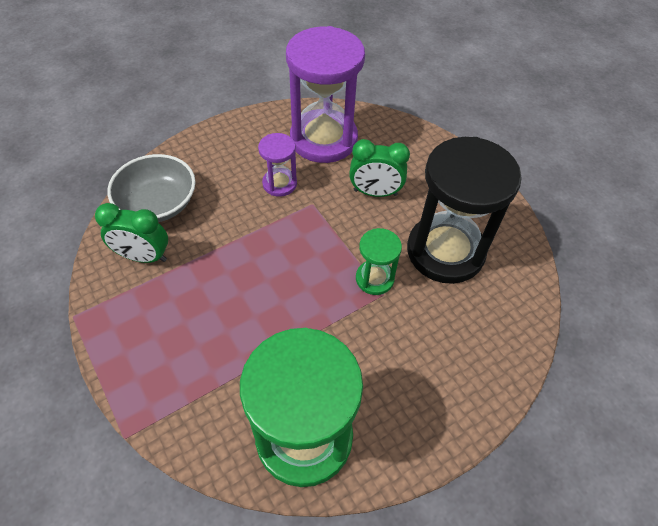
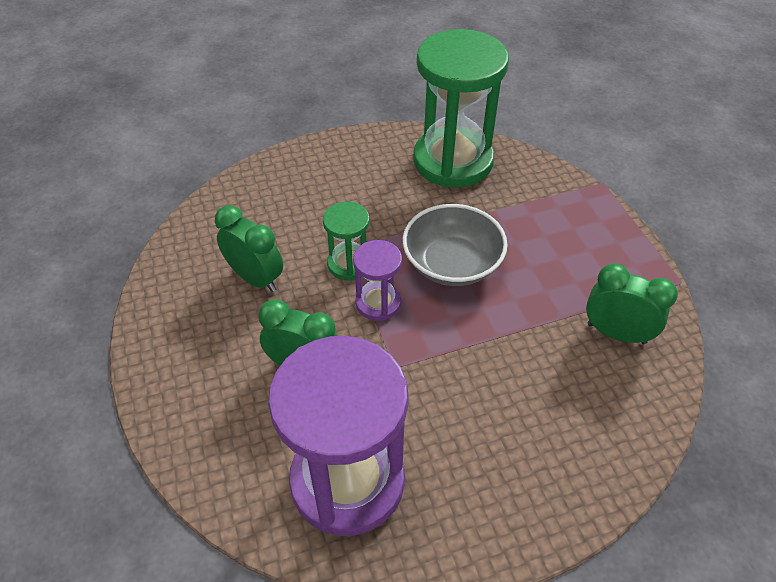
camera: 165 degrees left, 5 degrees down
(158, 204) = (610, 405): grey bowl -> grey bowl (452, 263)
(279, 183) = (434, 407): purple hourglass -> purple hourglass (378, 303)
(445, 251) = (255, 278): black hourglass -> green clock

